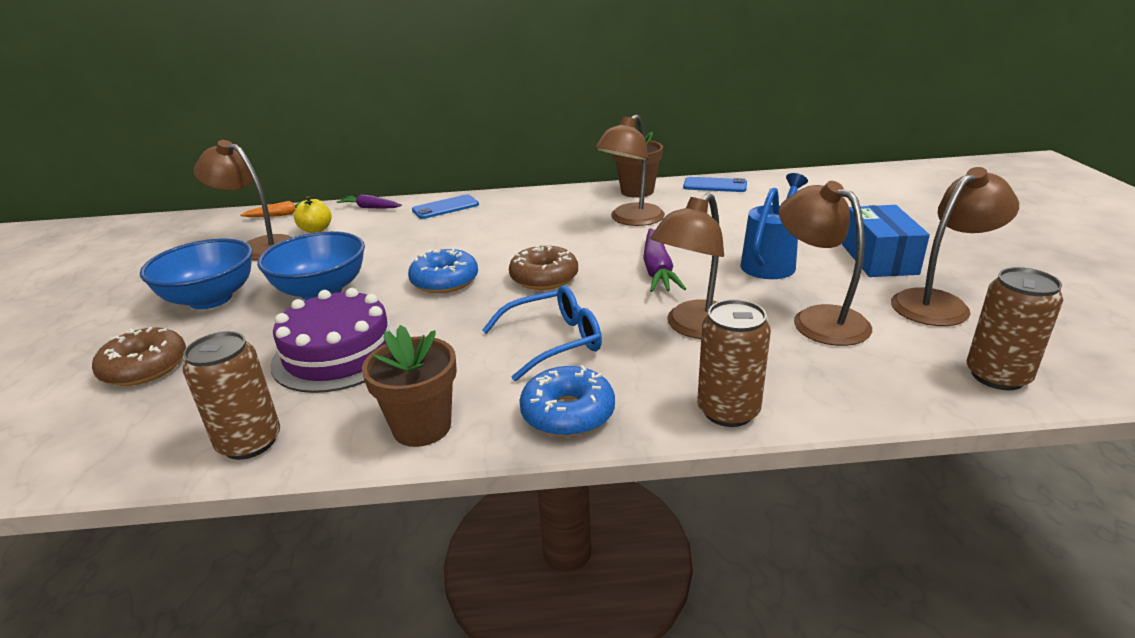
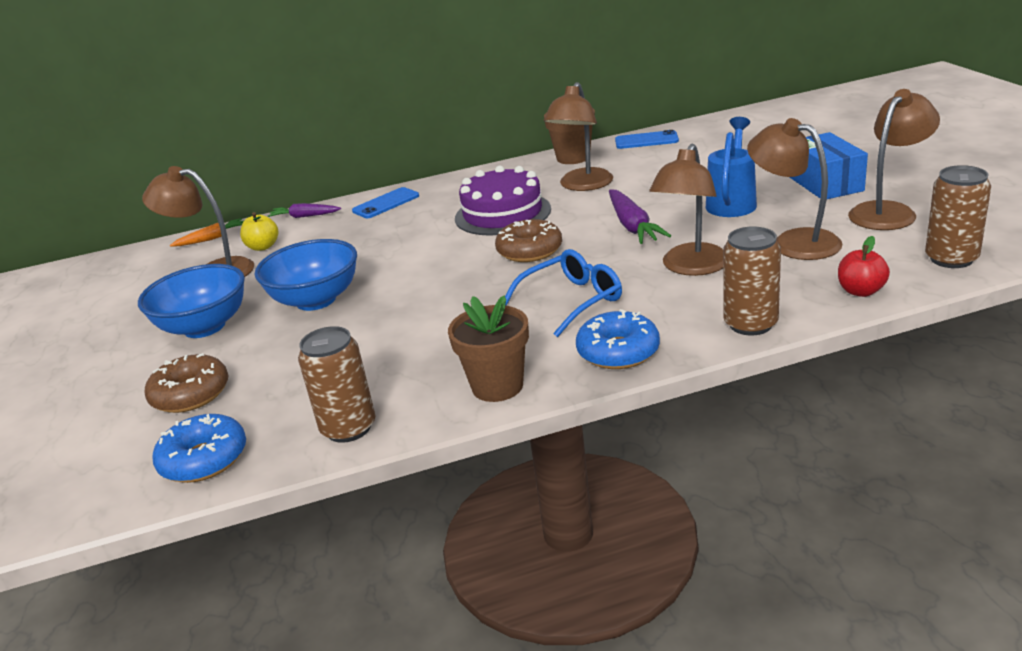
camera: 10 degrees left, 0 degrees up
(338, 353) = (376, 347): purple cake -> purple cake (502, 213)
(445, 281) = (434, 270): blue donut -> blue donut (204, 459)
(873, 396) = (860, 291): none -> red apple

